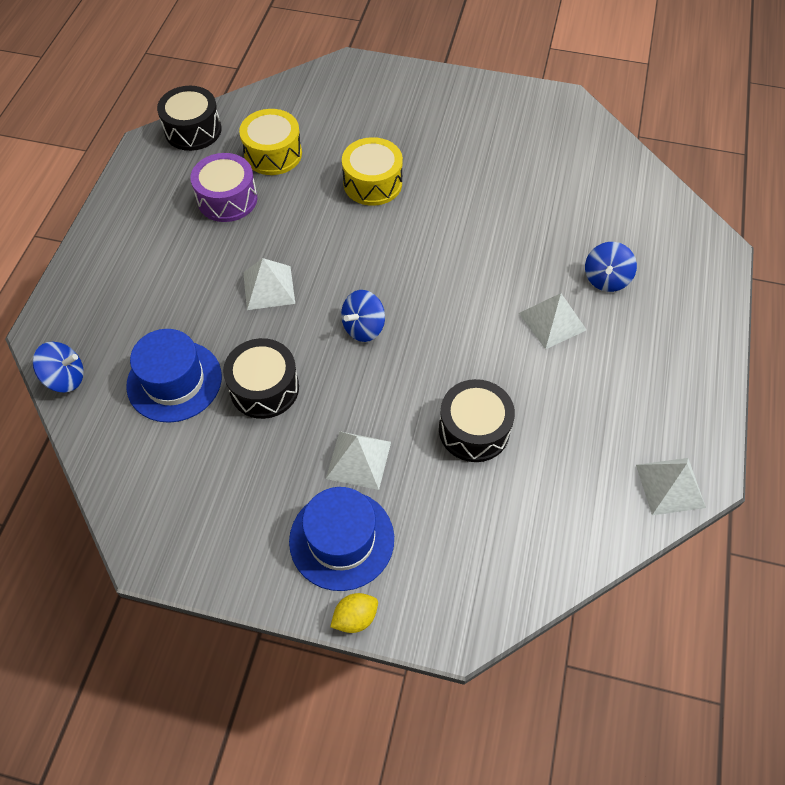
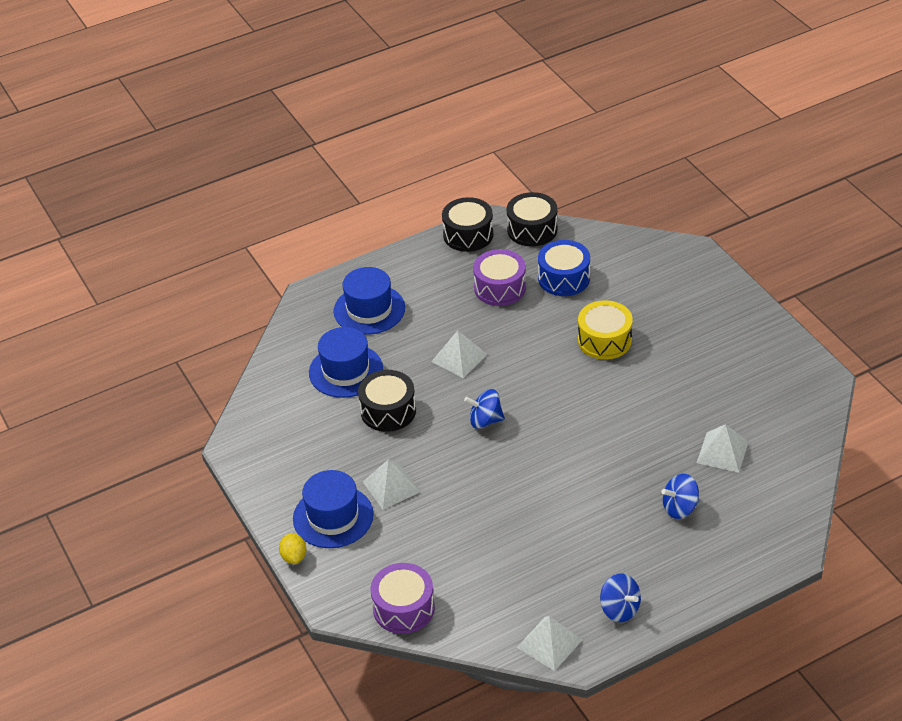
camera: 50 degrees right, 15 degrees down
(65, 378) = (293, 327): blue spinning top -> blue spinning top (619, 609)
(125, 304) = (369, 309): none -> blue hat
(273, 154) = (564, 278): yellow drum -> blue drum
(355, 617) = (294, 557): yellow lemon -> yellow lemon turned 60 degrees clockwise
(474, 430) = (475, 523): black drum -> black drum (468, 235)
(519, 571) = (404, 608): none -> purple drum
(552, 321) = (607, 504): white pyramid -> white pyramid (722, 452)

